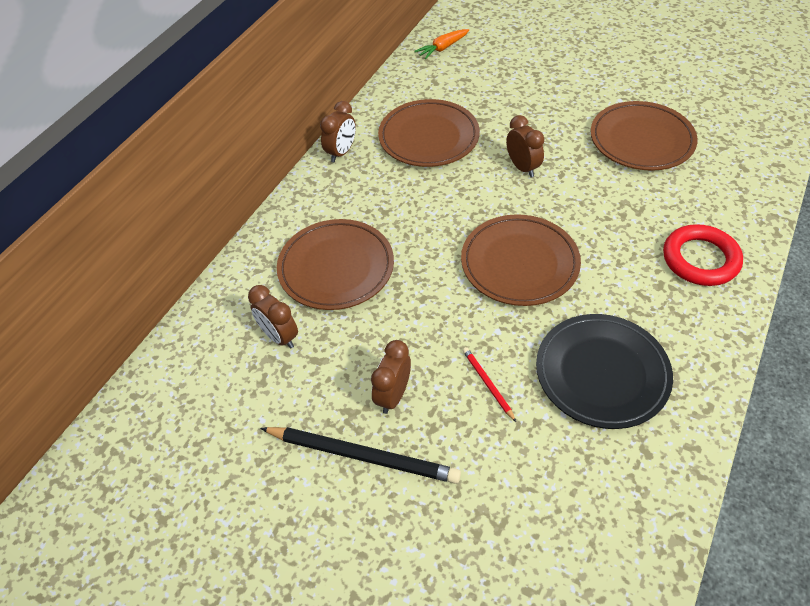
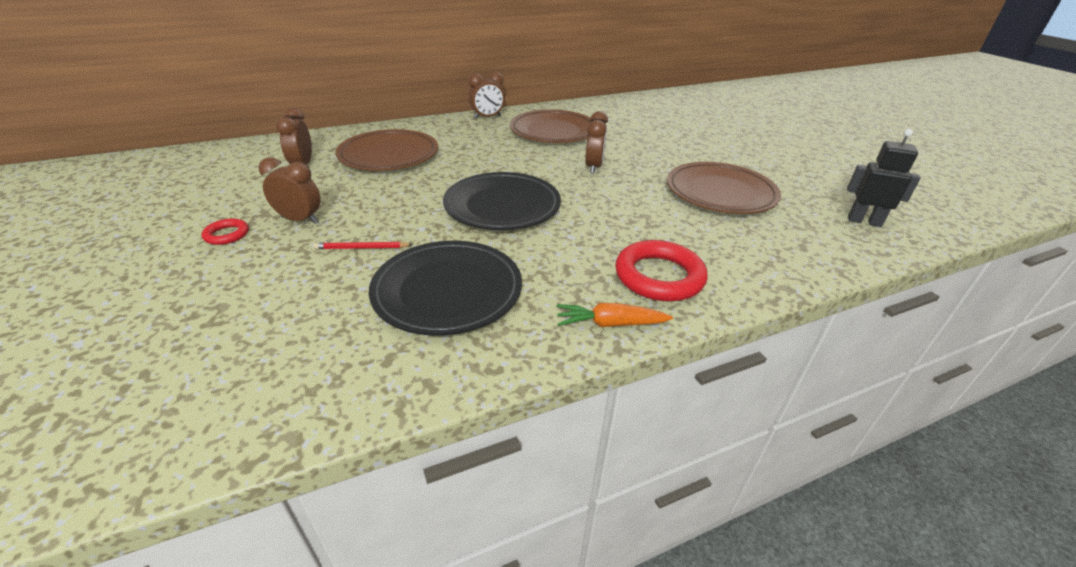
camera: 35 degrees right, 15 degrees down
(363, 456) = (227, 235): black pencil -> red ring
(393, 395) = (300, 220): brown clock -> brown clock turned 45 degrees clockwise
(442, 48) = (635, 103): orange carrot -> orange carrot (610, 324)
(487, 384) = (361, 248): red pencil -> red pencil turned 105 degrees counterclockwise
(519, 263) = (502, 206): brown plate -> black plate
(750, 114) = (864, 221): none -> black robot

